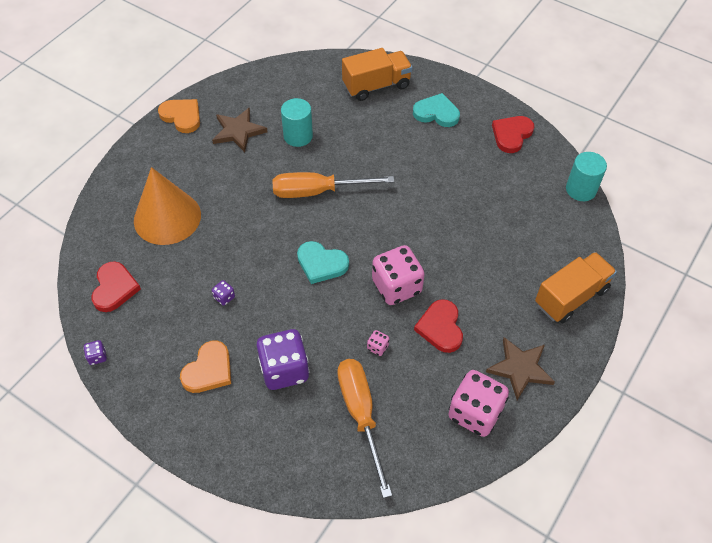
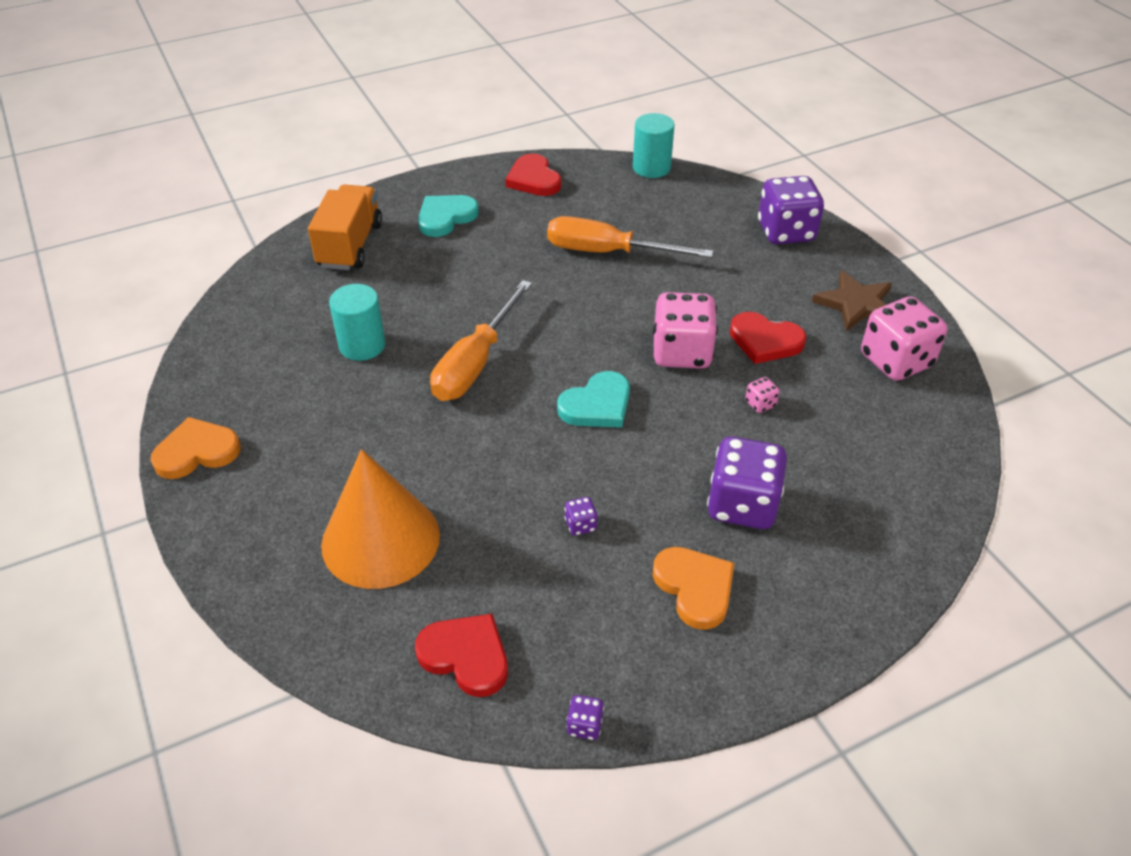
camera: 60 degrees left, 10 degrees down
(238, 131) = (292, 400): brown star -> none
(361, 415) = (850, 457): orange screwdriver -> orange screwdriver (607, 252)
(571, 297) = (786, 232): orange truck -> purple dice

